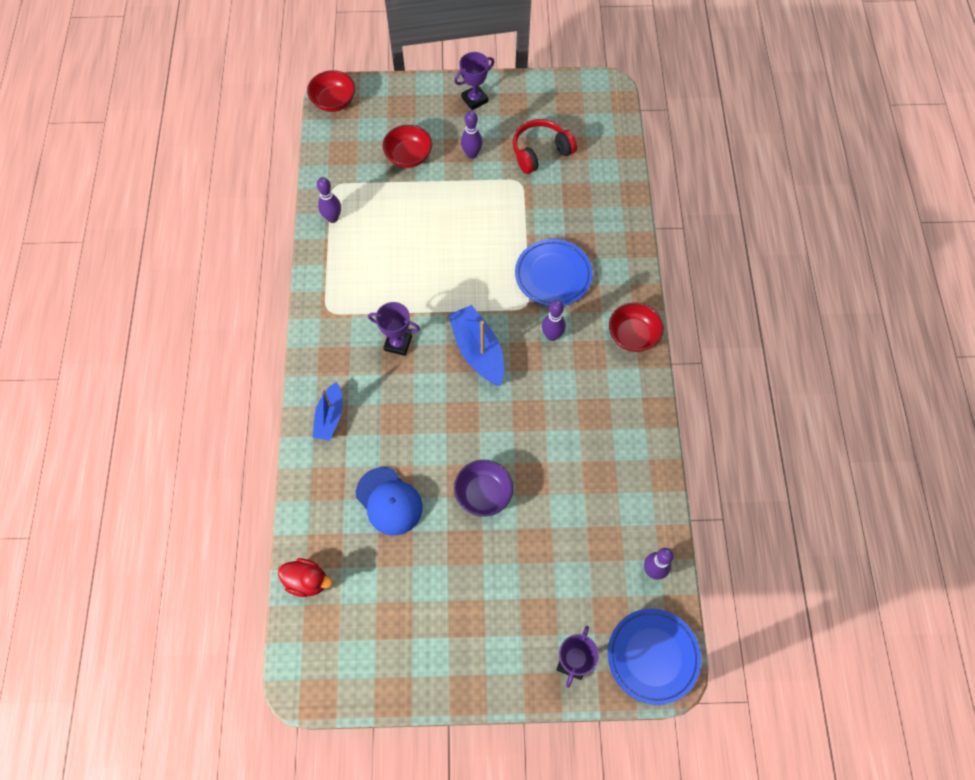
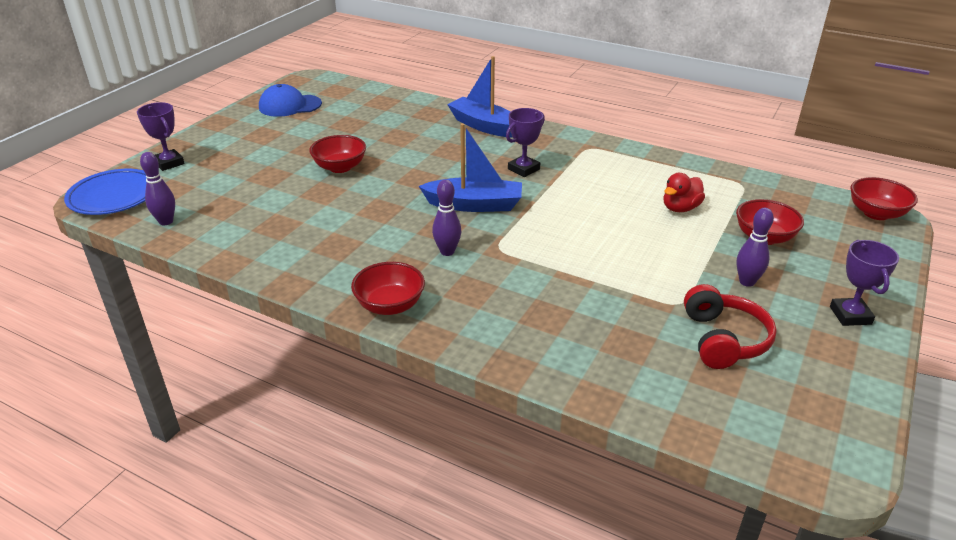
camera: 120 degrees right, 30 degrees down
(307, 581) = (369, 92): red duck -> red duck (680, 208)
(330, 417) = (484, 126): blue boat -> blue boat, size x1.53
(332, 218) = (698, 174): purple bowling pin -> none
(389, 501) = (387, 130): blue cap -> blue cap (290, 106)
(483, 494) = (340, 167): purple bowl -> red bowl
(553, 275) = (521, 279): blue plate -> none

